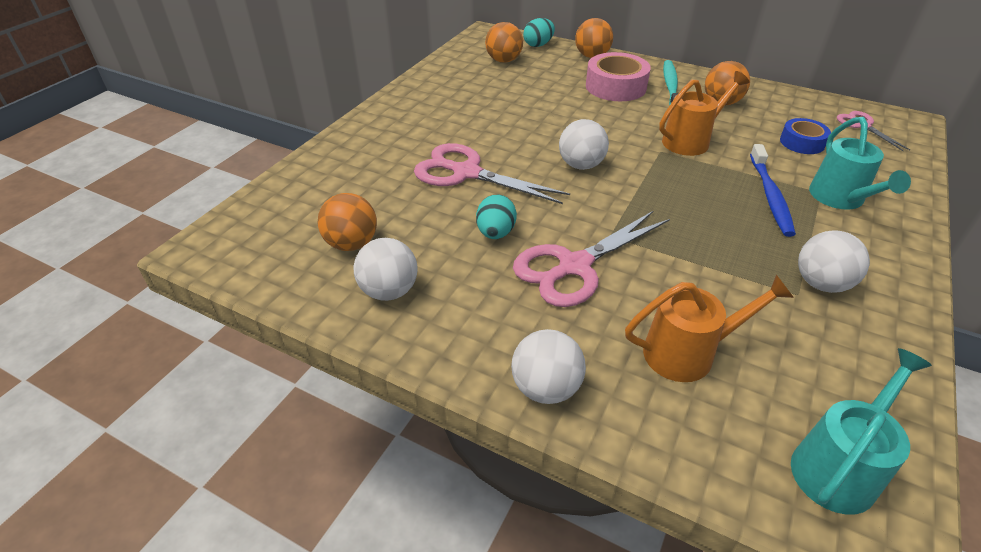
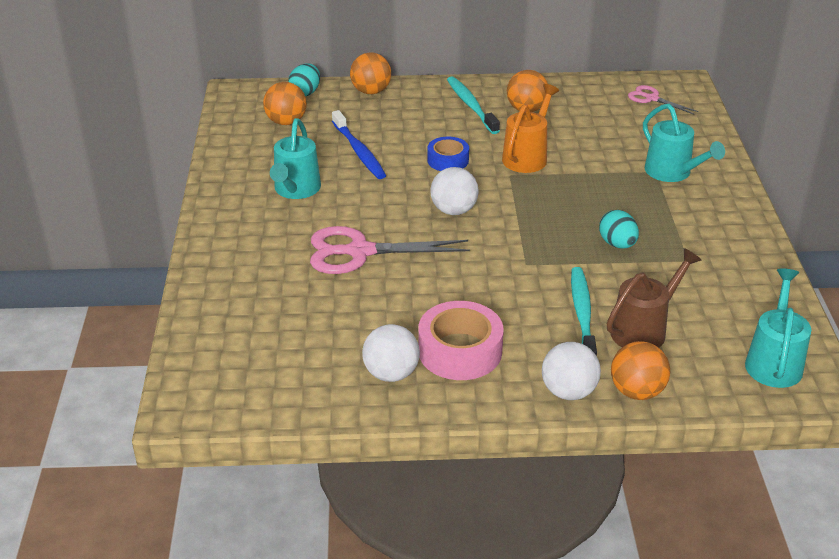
camera: 30 degrees left, 5 degrees down
(352, 244) = (320, 350): orange ball -> orange ball (637, 391)
(462, 110) = (295, 190): none -> turquoise watering can
(495, 233) = (434, 295): turquoise egg -> turquoise egg (617, 244)
(574, 267) = (518, 299): pink scissors -> none
(615, 86) = (421, 120): pink tape -> pink tape (460, 351)
(629, 308) = (582, 314): none -> turquoise toothbrush
(688, 352) = (644, 329): orange watering can -> brown watering can
(770, 195) = (621, 187): blue toothbrush -> blue toothbrush (359, 151)
(802, 142) = (615, 130): blue tape -> blue tape (448, 160)
(821, 283) = (698, 246): white ball -> none

